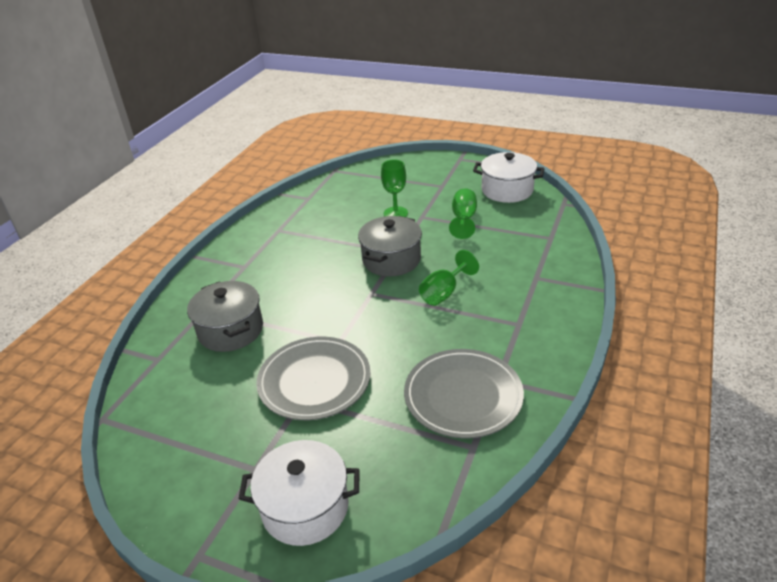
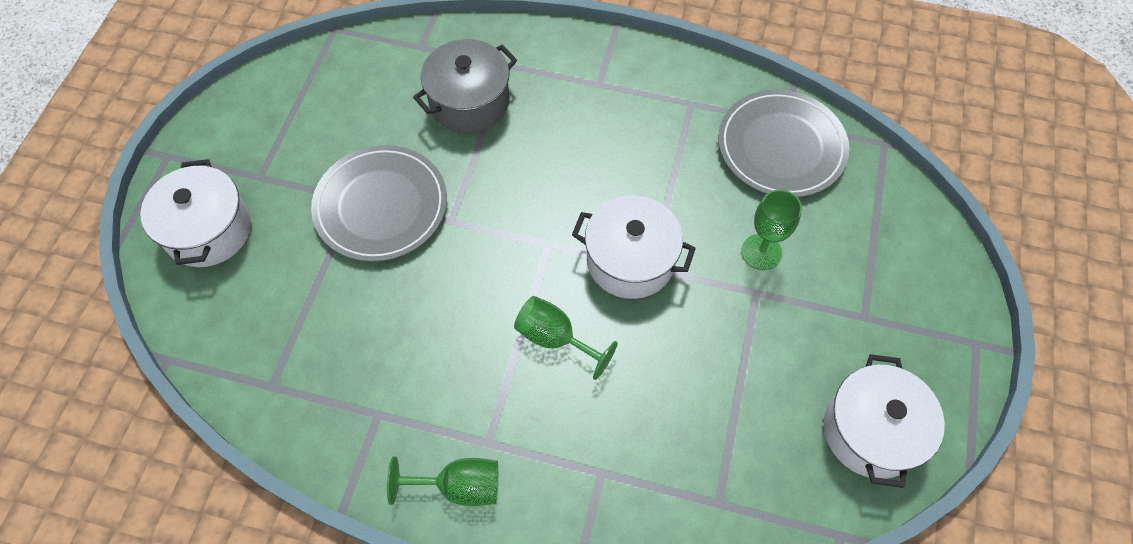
camera: 80 degrees right, 25 degrees up
(391, 260) = (630, 260): grey pot -> white pot
(463, 396) = (350, 372): grey plate -> grey plate (781, 147)
(464, 219) = (758, 358): green goblet -> green goblet (459, 486)

